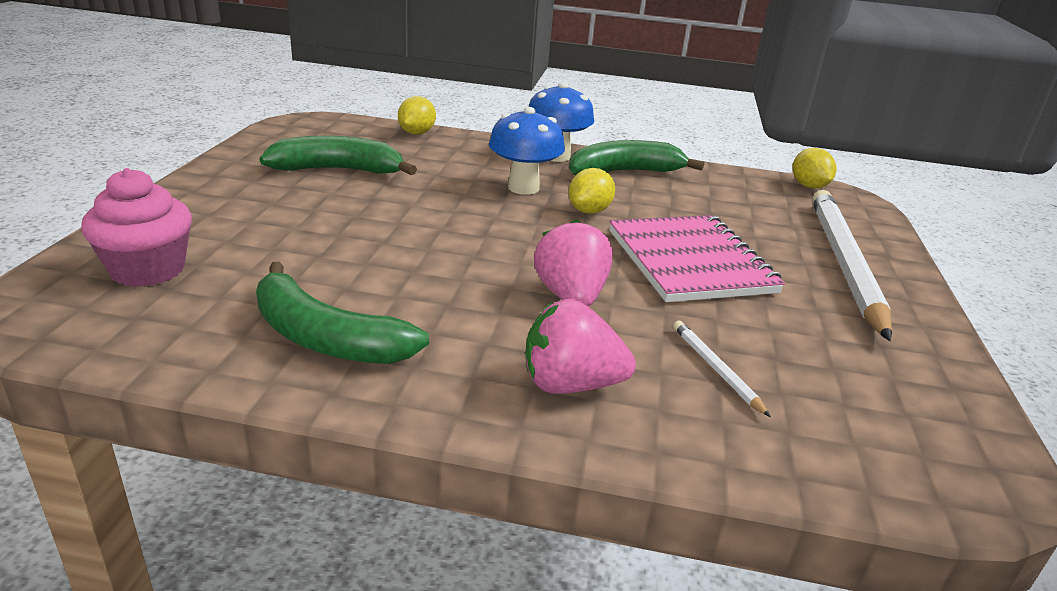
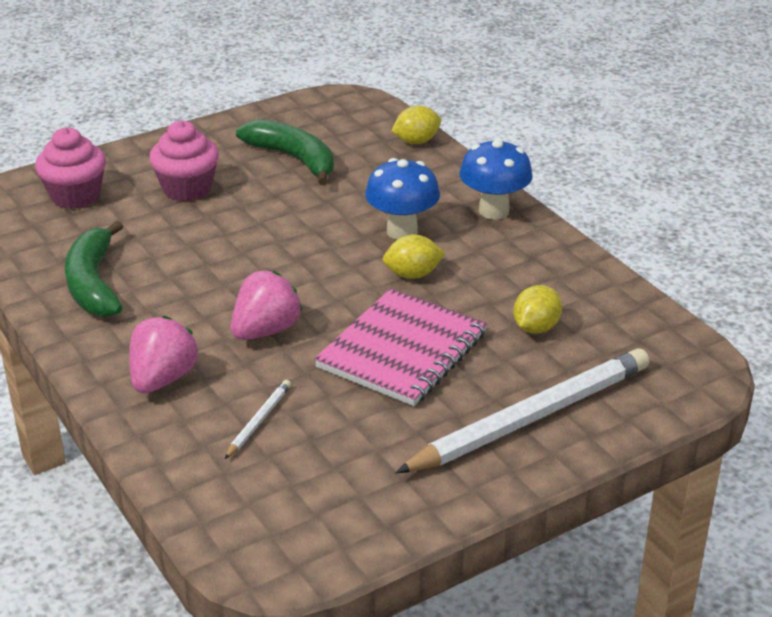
camera: 50 degrees right, 5 degrees up
(275, 221) = (187, 189): none -> pink cupcake
(570, 385) = (163, 379): pink strawberry -> pink strawberry turned 60 degrees clockwise
(625, 172) = (524, 252): green banana -> none
(808, 186) = (685, 345): yellow lemon -> yellow lemon (536, 328)

